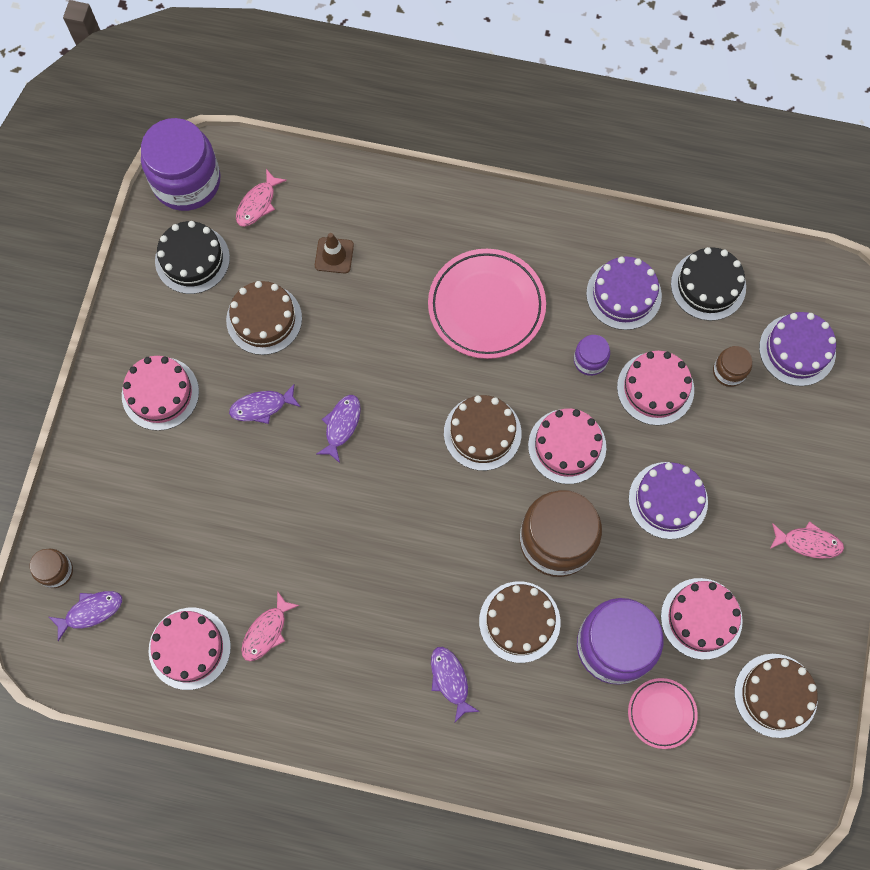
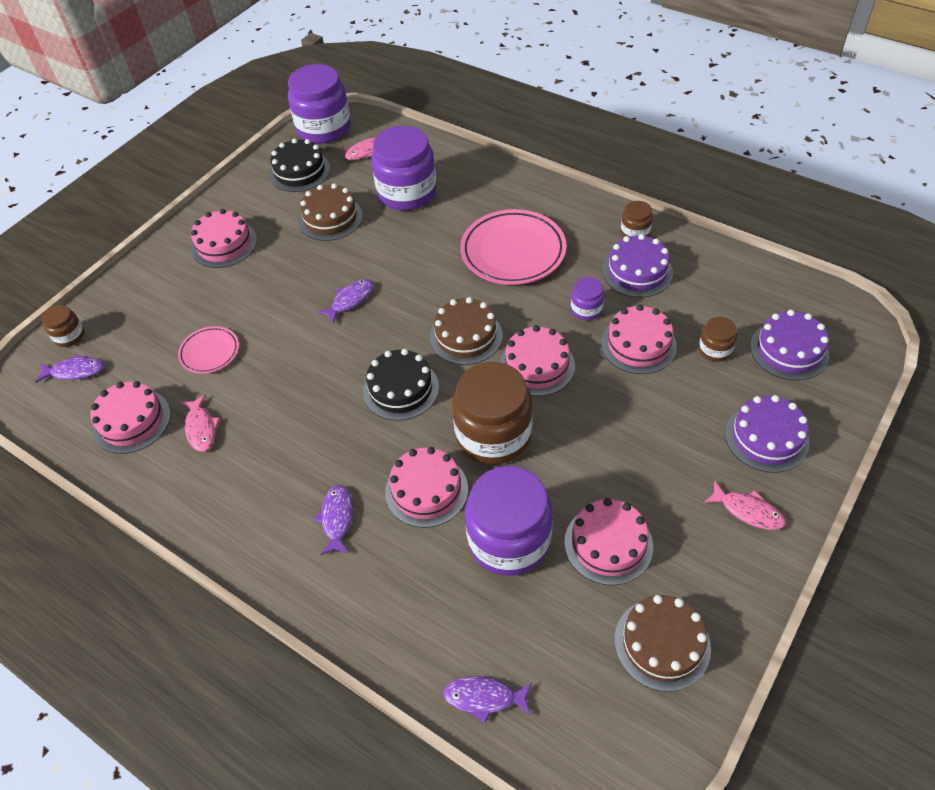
camera: 25 degrees right, 20 degrees down
(262, 407) = (295, 272): purple fish -> purple fish (484, 698)
(266, 631) = (201, 428): pink fish -> pink fish turned 75 degrees counterclockwise
(334, 255) = (407, 192): brown traffic cone -> purple jar
(519, 621) = (426, 490): brown cake -> pink cake
(603, 240) = (635, 232): none -> brown jar
(661, 713) = (530, 619): pink plate -> pink plate (209, 352)
(668, 500) = (615, 433): purple cake -> purple cake (766, 437)
(708, 285) = (718, 283): black cake -> black cake (401, 389)

